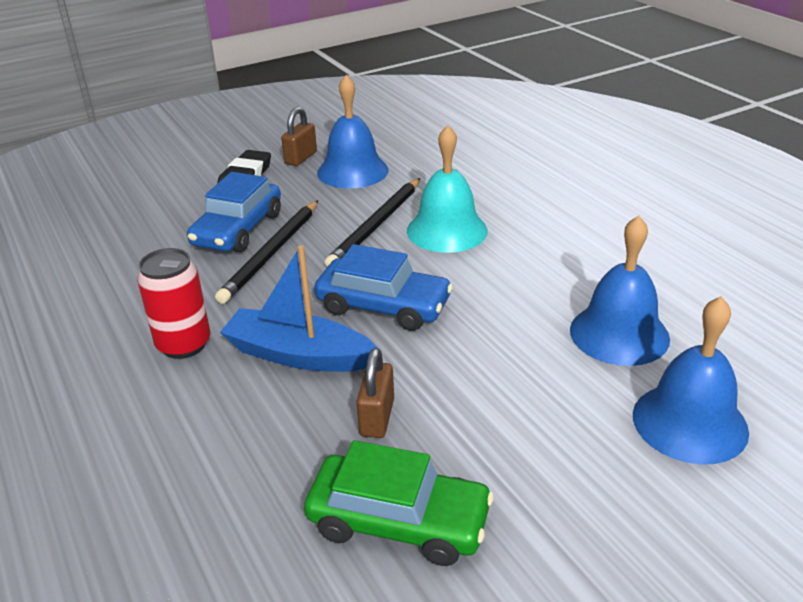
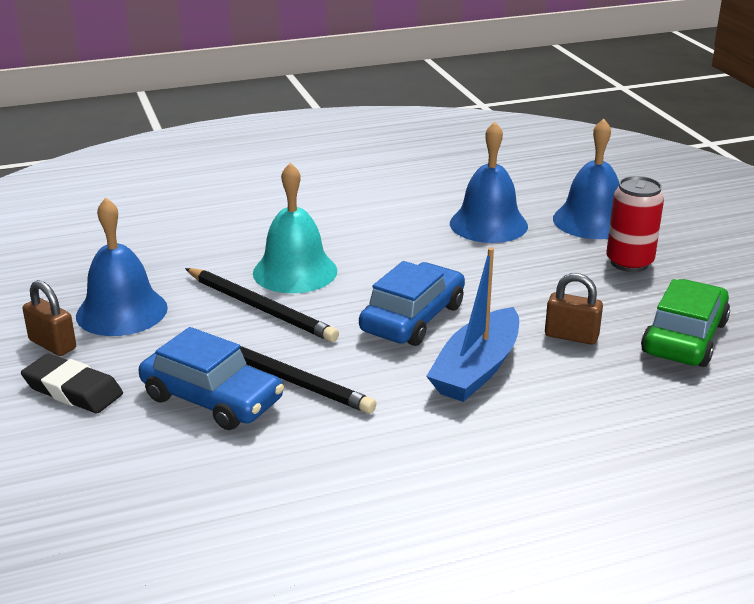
camera: 80 degrees left, 5 degrees down
(184, 344) = (439, 439): red can -> red can (629, 262)

